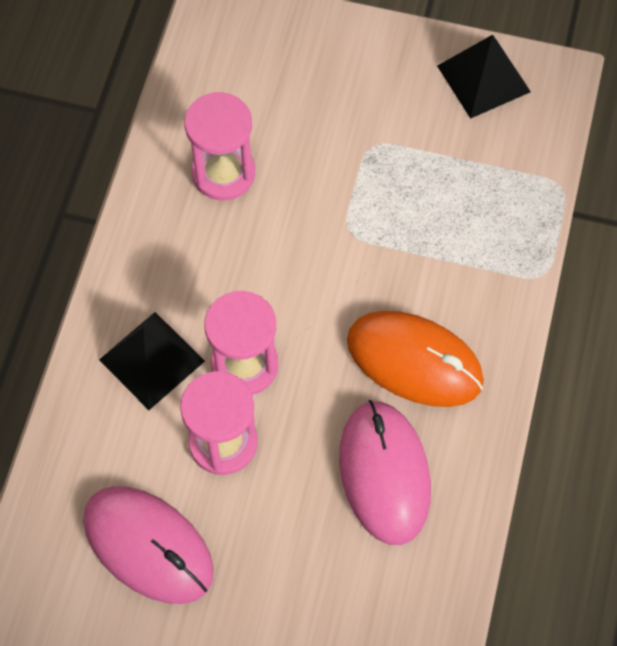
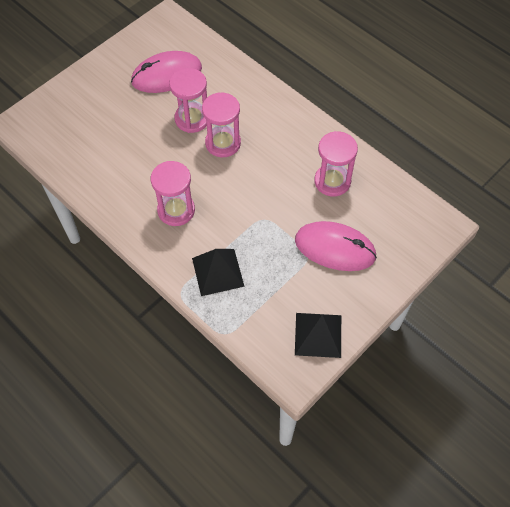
camera: 120 degrees right, 5 degrees down
(152, 360) = (250, 111): black pyramid -> black pyramid (217, 272)
(384, 473) = (132, 170): pink mouse -> pink mouse (335, 248)
(414, 361) = (176, 210): orange mouse -> pink hourglass

